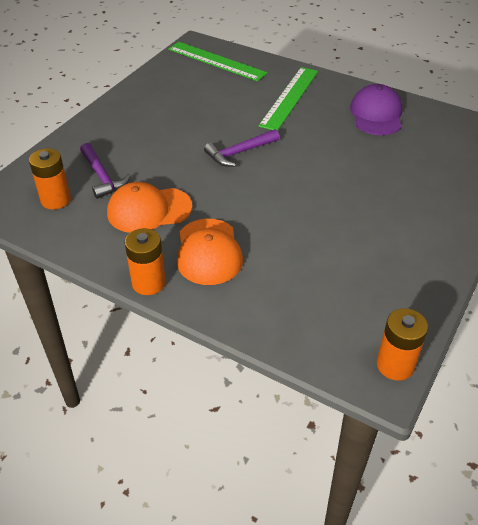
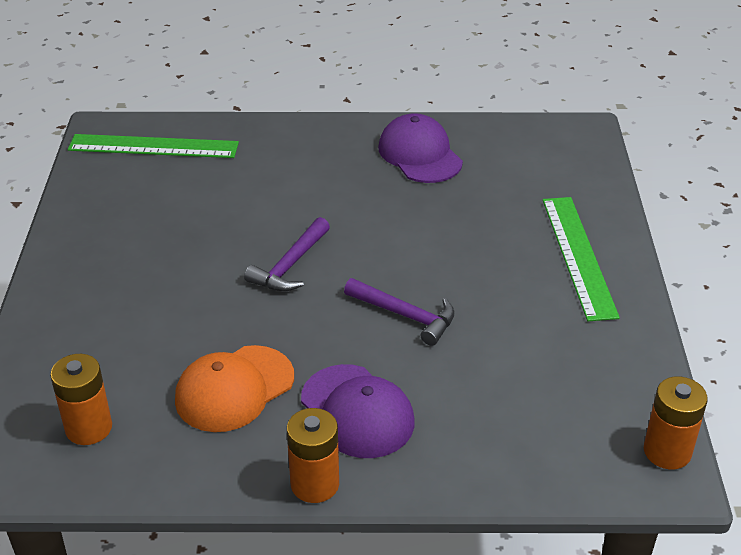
camera: 30 degrees left, 5 degrees down
(102, 177) = (129, 369): purple hammer -> purple hammer (406, 315)
(208, 252) = (357, 411): orange cap -> purple cap
(289, 97) = (295, 167): green ruler -> green ruler (578, 256)

